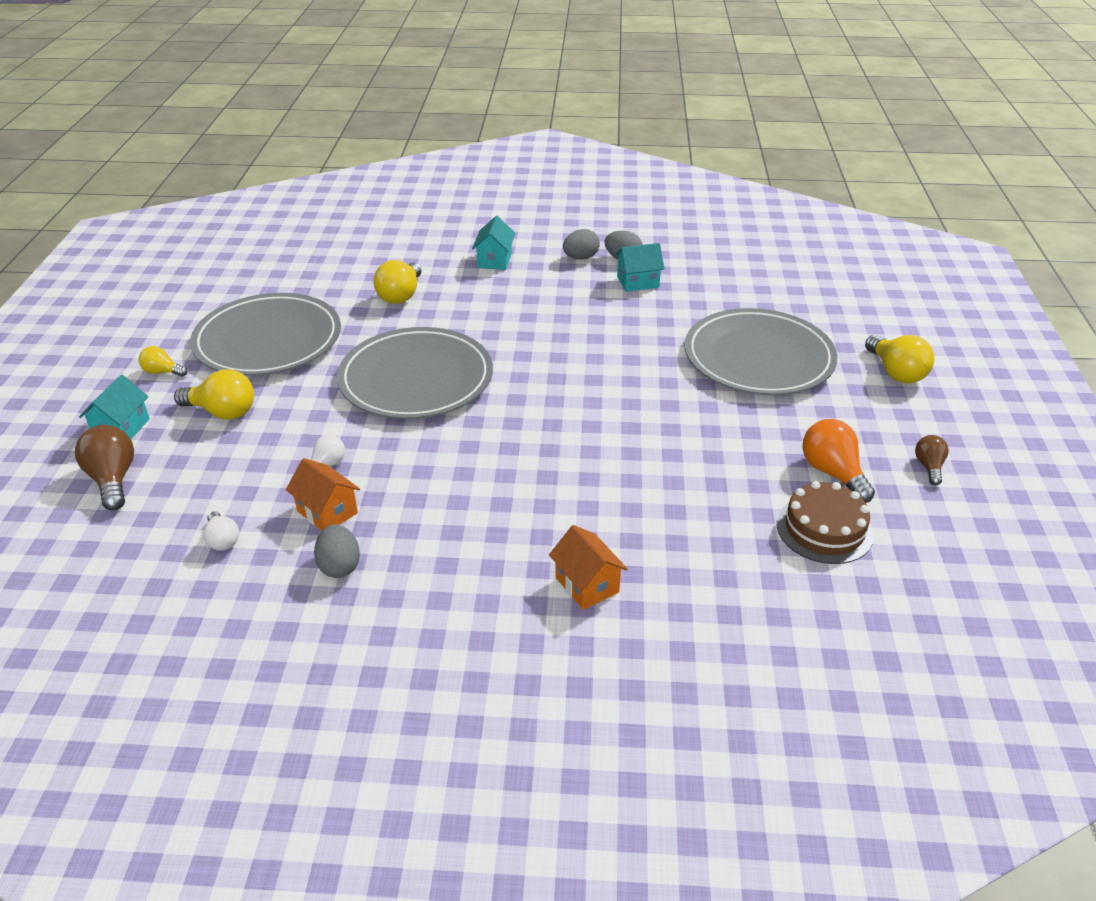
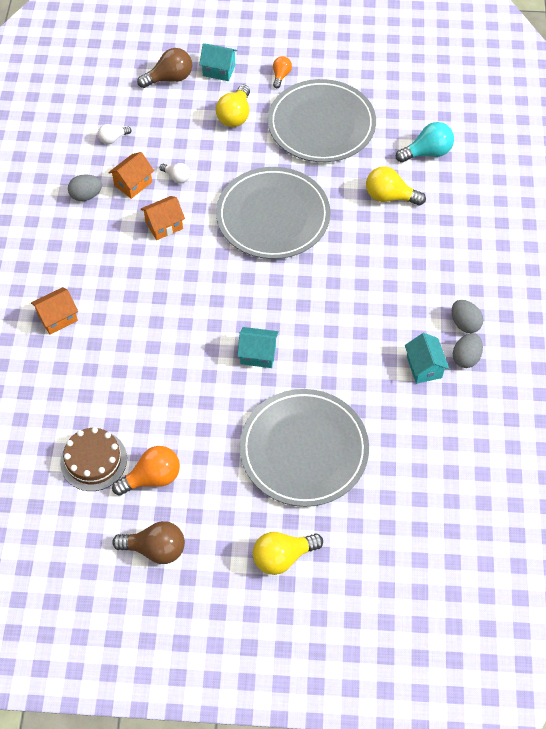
camera: 90 degrees right, 20 degrees up
(162, 372) = (281, 76): yellow light bulb -> orange light bulb
(339, 270) = (427, 153): none -> turquoise light bulb
(416, 476) = (164, 225): none -> orange house
(494, 260) = (453, 258): turquoise house -> turquoise house (258, 354)
(929, 467) = (155, 549): brown light bulb -> brown light bulb, size x1.70

